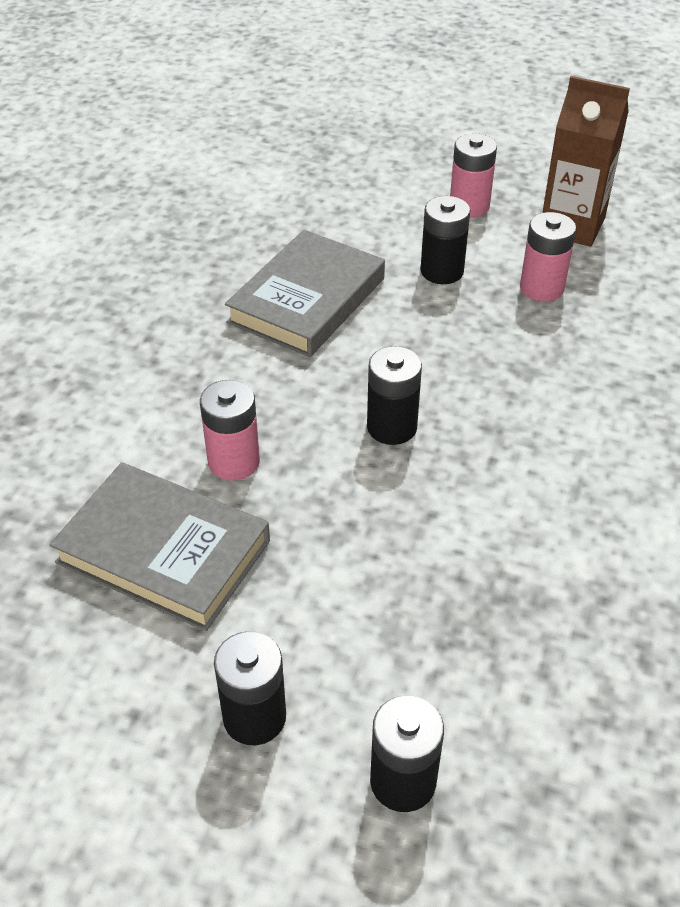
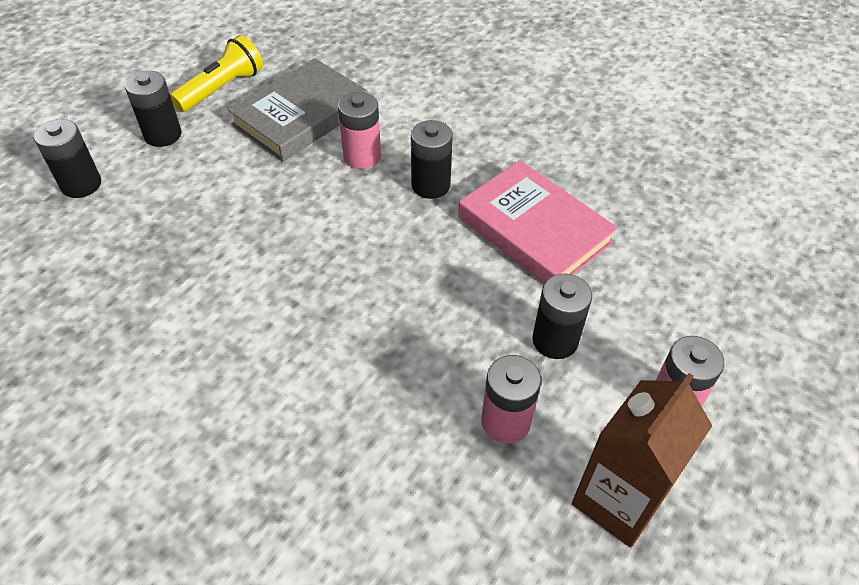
camera: 105 degrees right, 5 degrees up
(115, 680) = (222, 88): none -> yellow flashlight
(307, 300) = (534, 229): grey book -> pink book
(392, 427) = (357, 248): black battery -> black battery (430, 185)

